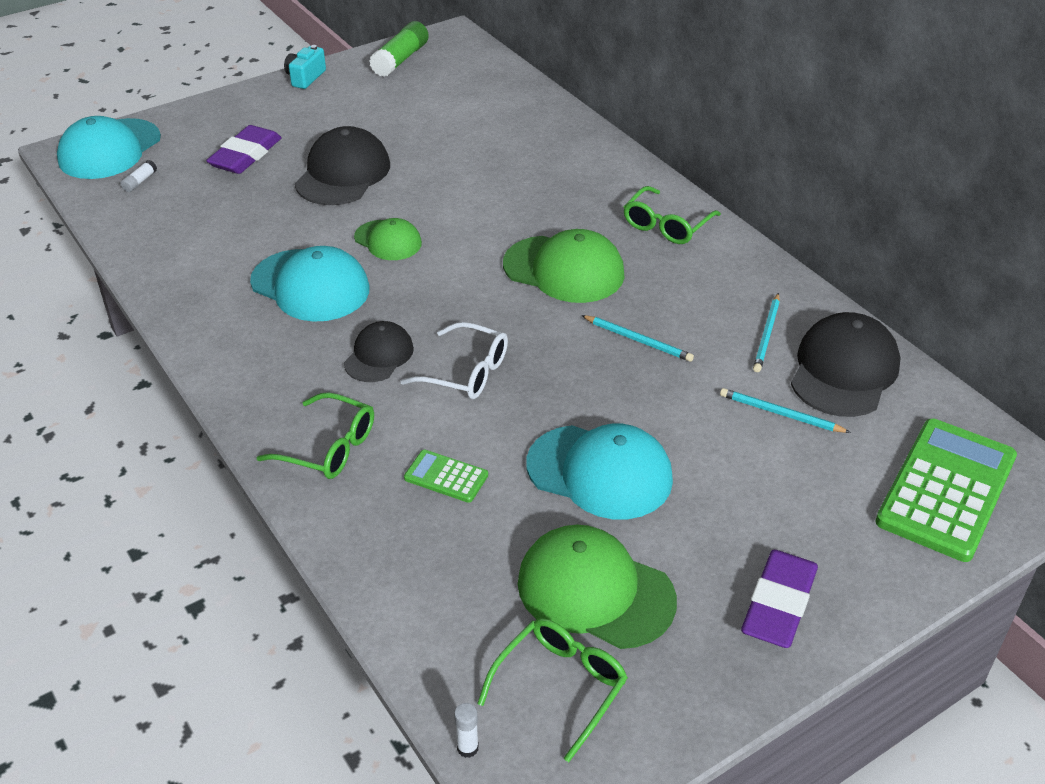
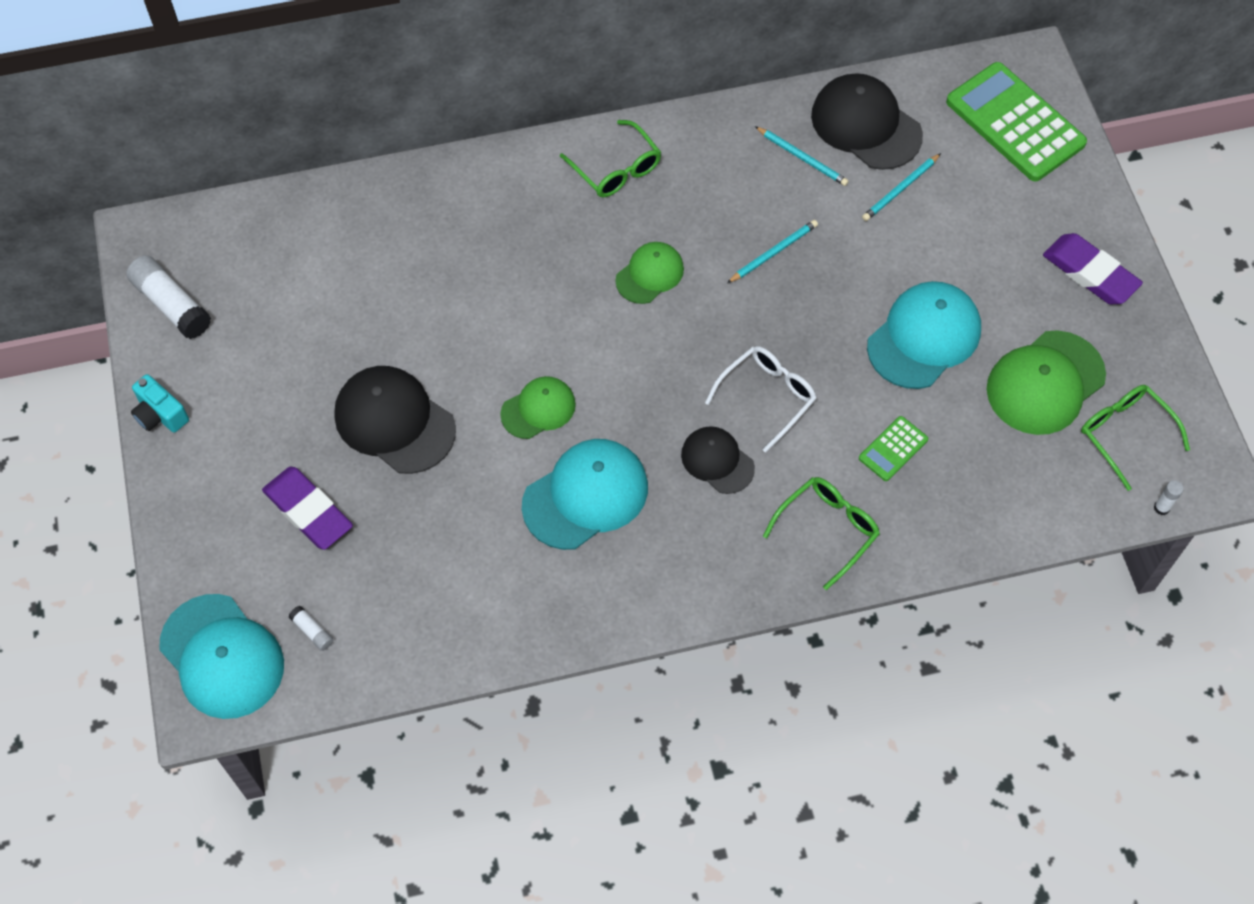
camera: 70 degrees left, 20 degrees up
(400, 60) = (171, 305): green glue stick -> white glue stick
(564, 269) = (649, 274): green cap -> green cap, size x0.60

